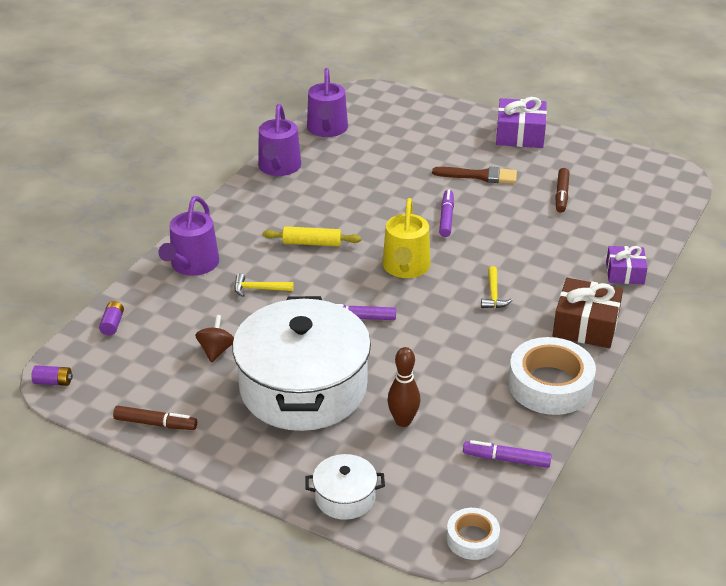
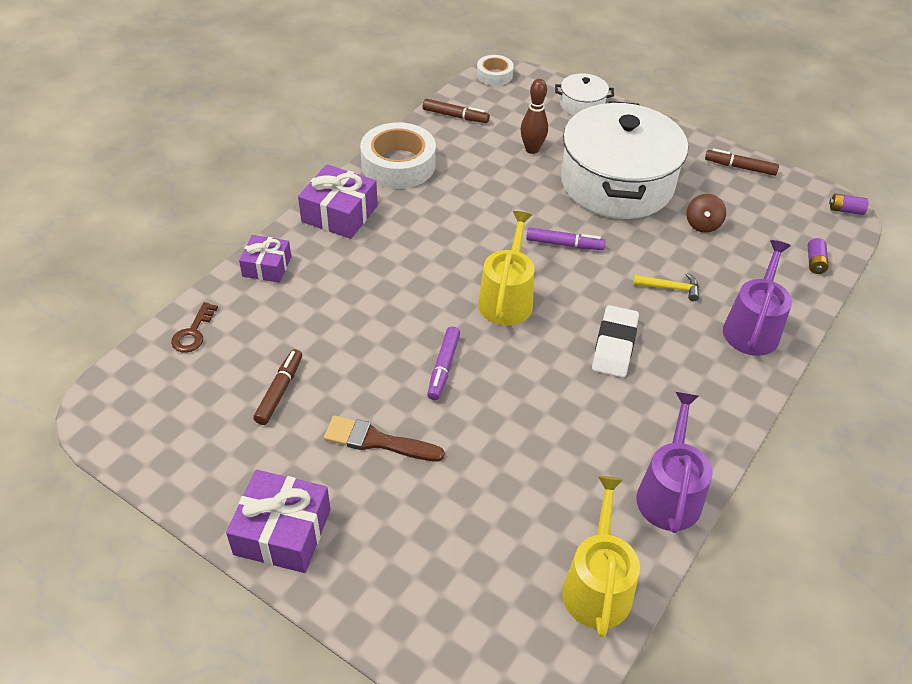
camera: 175 degrees left, 10 degrees up
(312, 243) = (614, 345): yellow rolling pin -> white eraser
(327, 129) = (597, 585): purple watering can -> yellow watering can
(493, 294) = (419, 256): yellow hammer -> none
(506, 459) = (455, 116): purple marker -> brown marker
(586, 325) = (339, 214): brown gift -> purple gift
(650, 222) = (193, 333): none -> brown key

